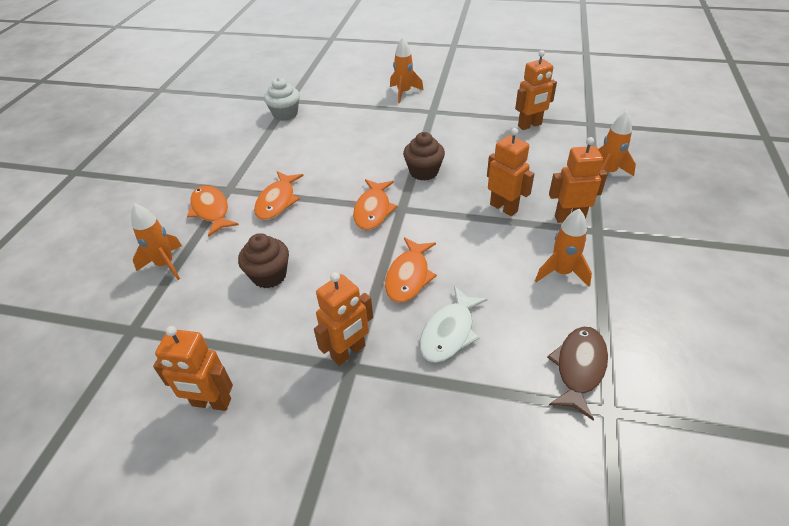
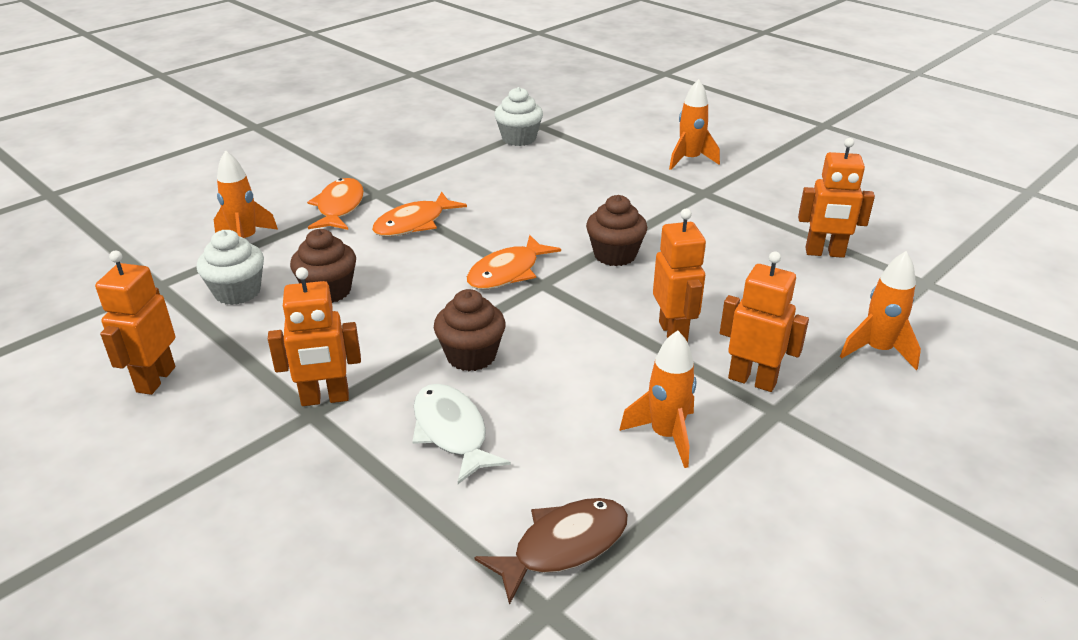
camera: 30 degrees right, 10 degrees down
(202, 306) = (237, 292): none -> white cupcake
(211, 403) = (155, 379): orange robot -> orange robot turned 60 degrees clockwise
(409, 276) = (471, 356): orange fish -> brown cupcake
(449, 332) = (452, 432): white fish -> white fish turned 90 degrees clockwise

